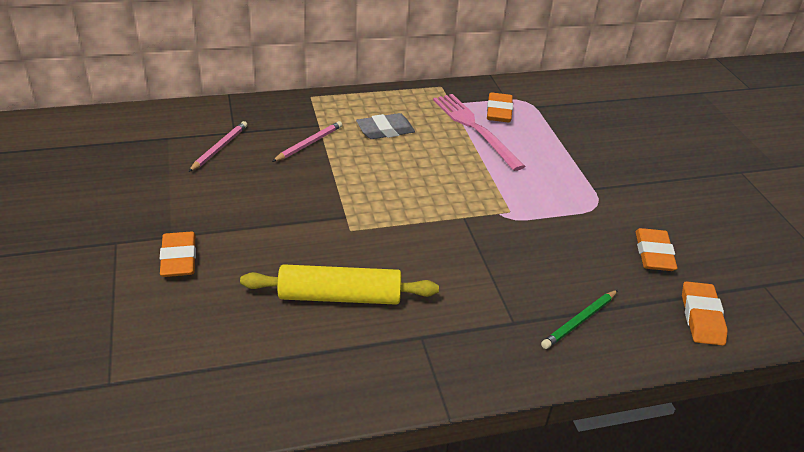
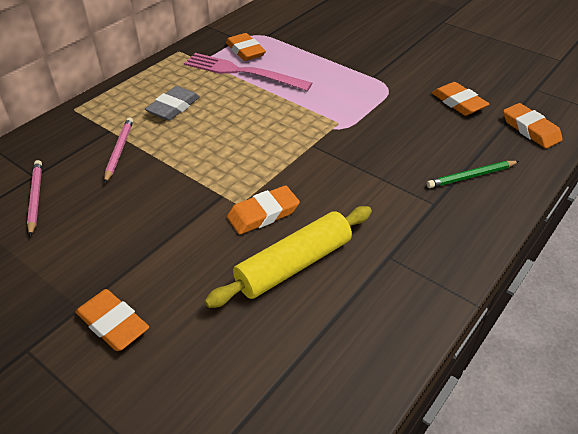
camera: 35 degrees left, 5 degrees up
(360, 247) = (263, 214): none -> orange eraser
(579, 321) = (471, 176): green pencil -> green pencil turned 60 degrees clockwise

